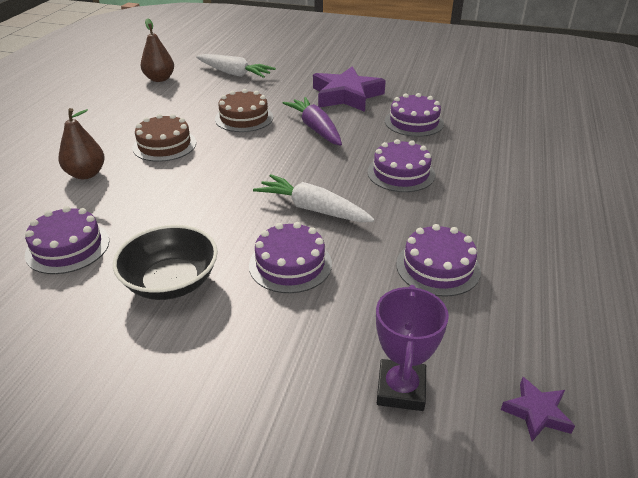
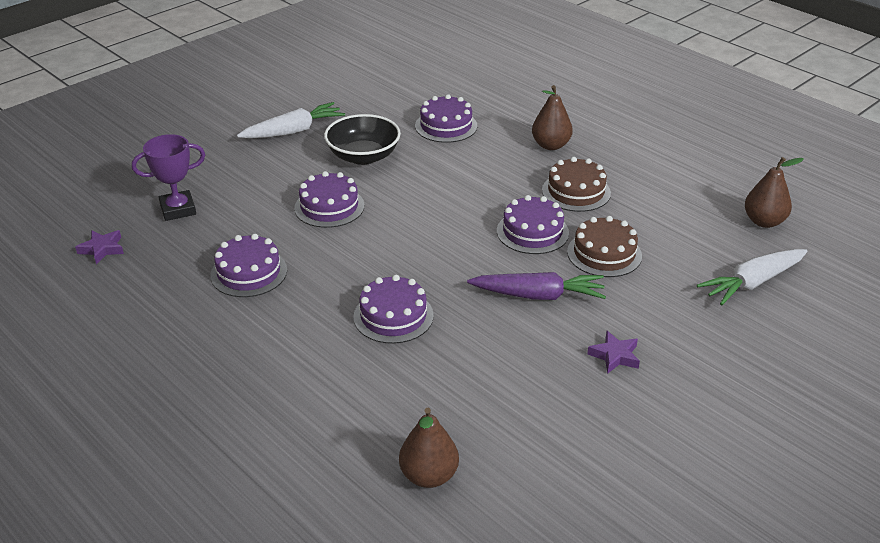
camera: 120 degrees right, 0 degrees up
(313, 209) = (387, 240): white carrot -> white carrot (293, 131)
(346, 96) = (615, 356): purple star -> purple star, size x0.46
(401, 389) = (178, 209): purple trophy -> purple trophy turned 60 degrees counterclockwise
(414, 122) = (494, 382): purple cake -> purple cake (532, 232)
(506, 120) = (429, 476): none -> brown pear

